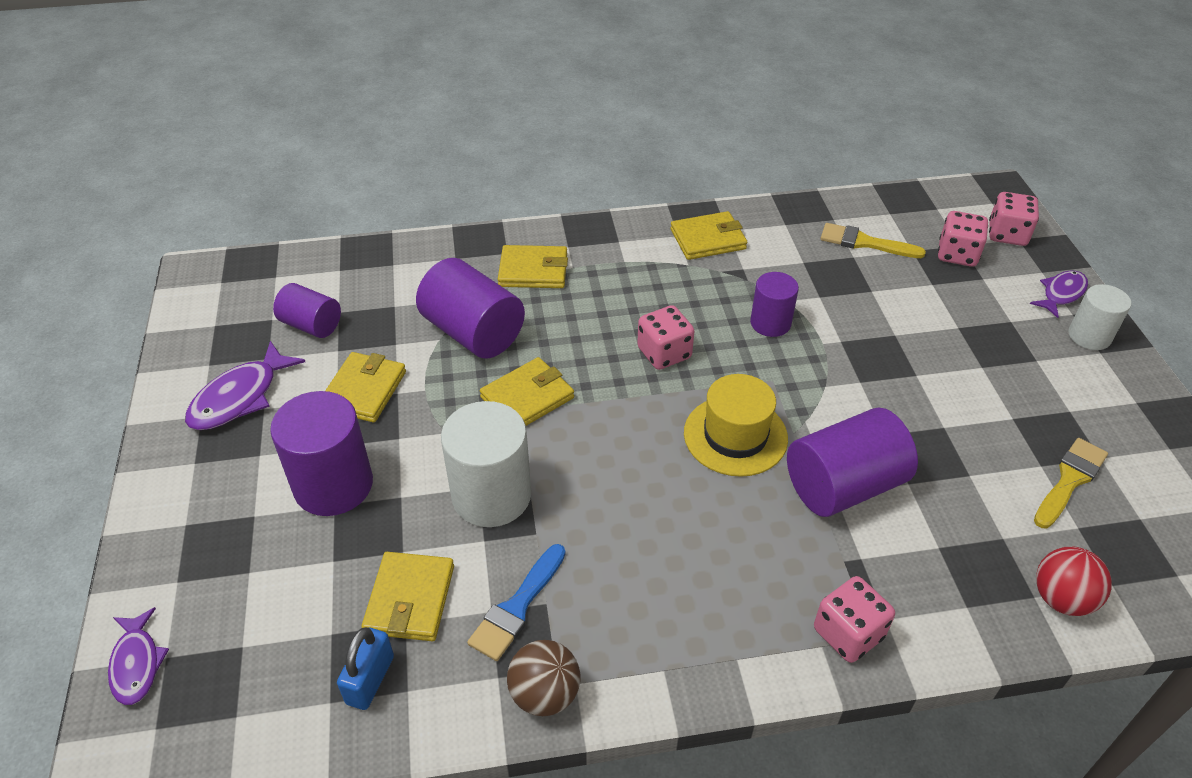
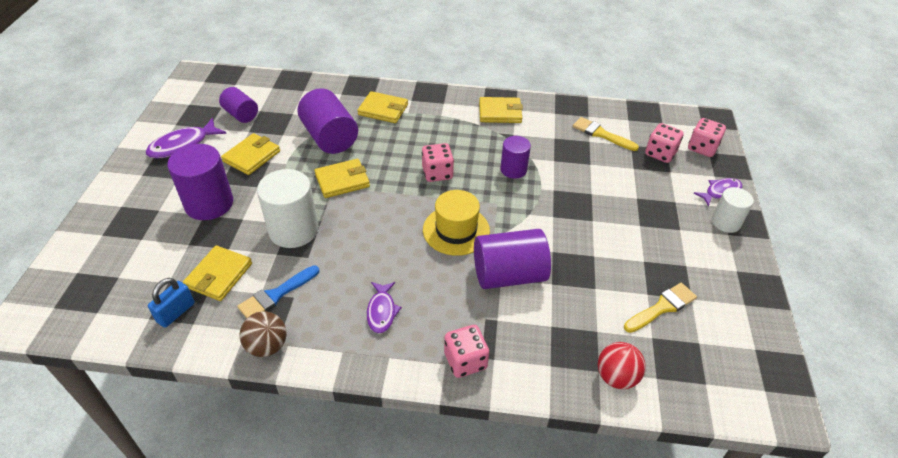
camera: 15 degrees right, 0 degrees up
(137, 664) = (60, 272): purple fish -> purple fish (382, 311)

